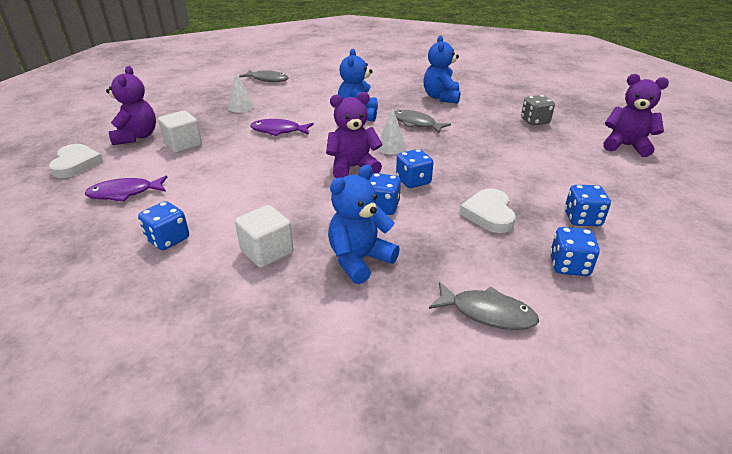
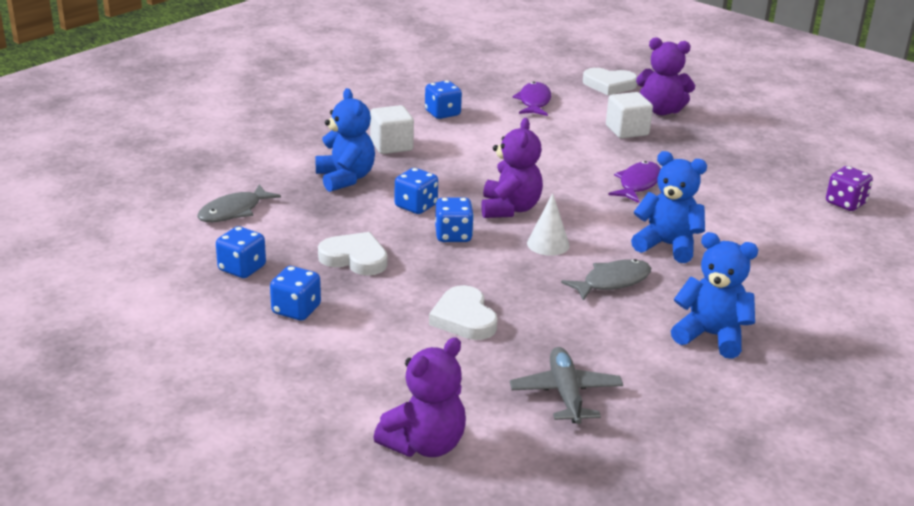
camera: 110 degrees right, 5 degrees down
(241, 107) = (731, 171): white cone -> none
(267, 79) = (845, 203): grey fish -> purple dice
(508, 157) = (464, 318): none -> white heart
(535, 121) = (565, 394): grey dice -> grey plane

